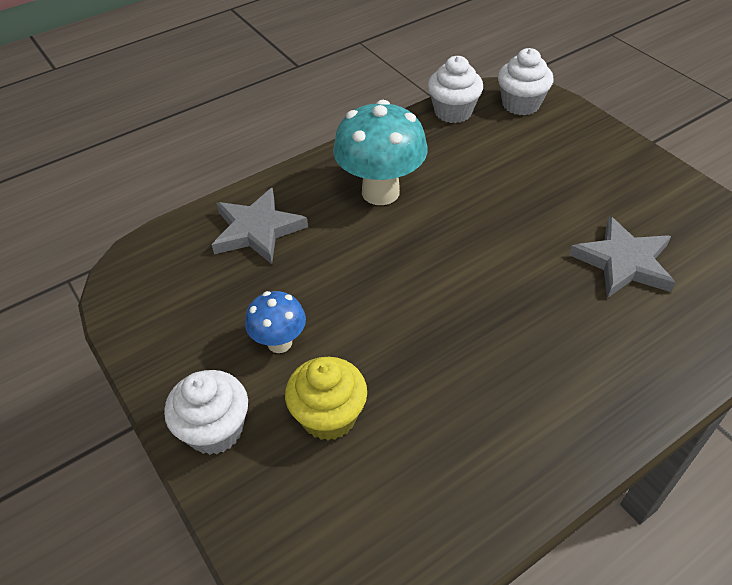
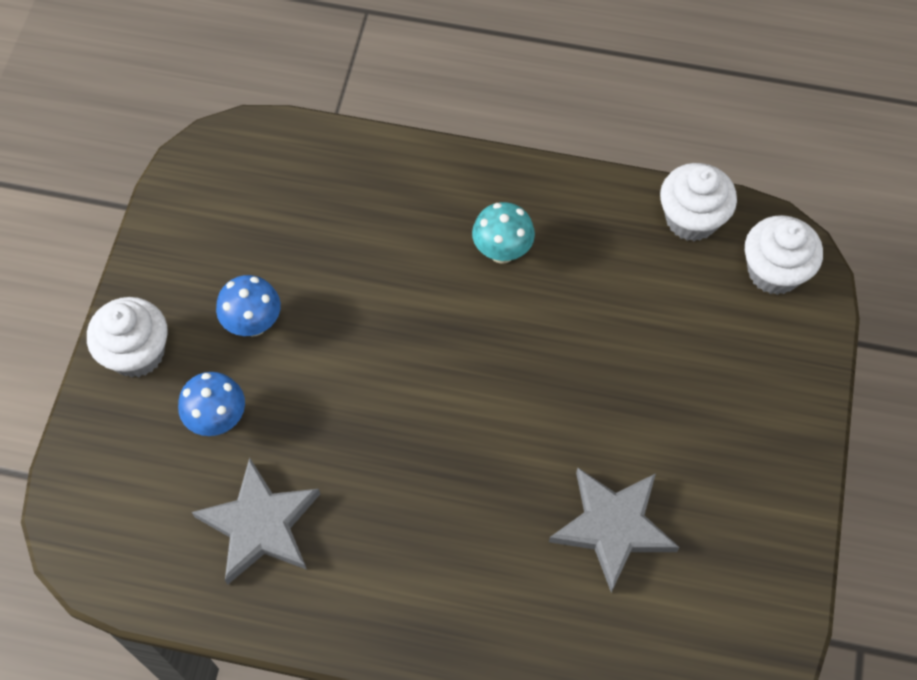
camera: 45 degrees right, 15 degrees up
(257, 230) = (355, 197): grey star -> grey star (260, 525)
(329, 416) = (218, 420): yellow cupcake -> blue mushroom
(380, 192) = (502, 252): turquoise mushroom -> turquoise mushroom, size x0.55

